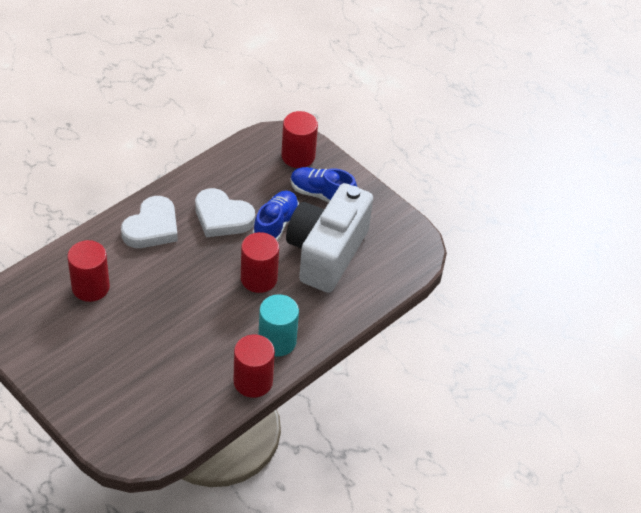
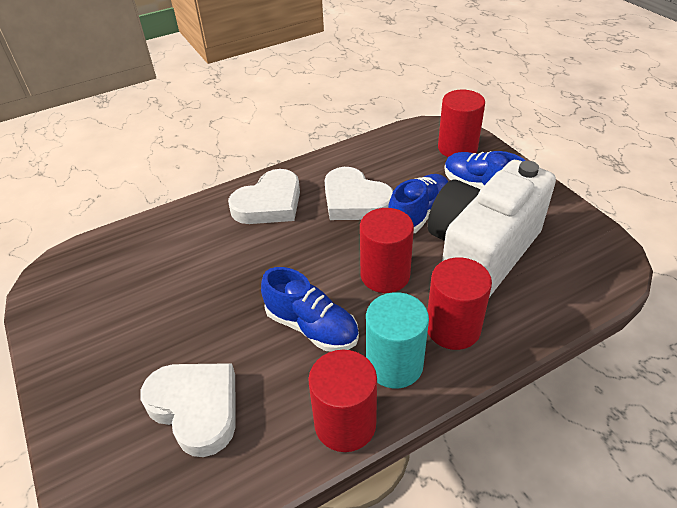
camera: 20 degrees right, 5 degrees down
(90, 287) = (171, 261): red cylinder -> red cylinder (453, 328)
(153, 386) = (196, 408): none -> white heart
(215, 324) = (311, 327): none -> blue shoe

